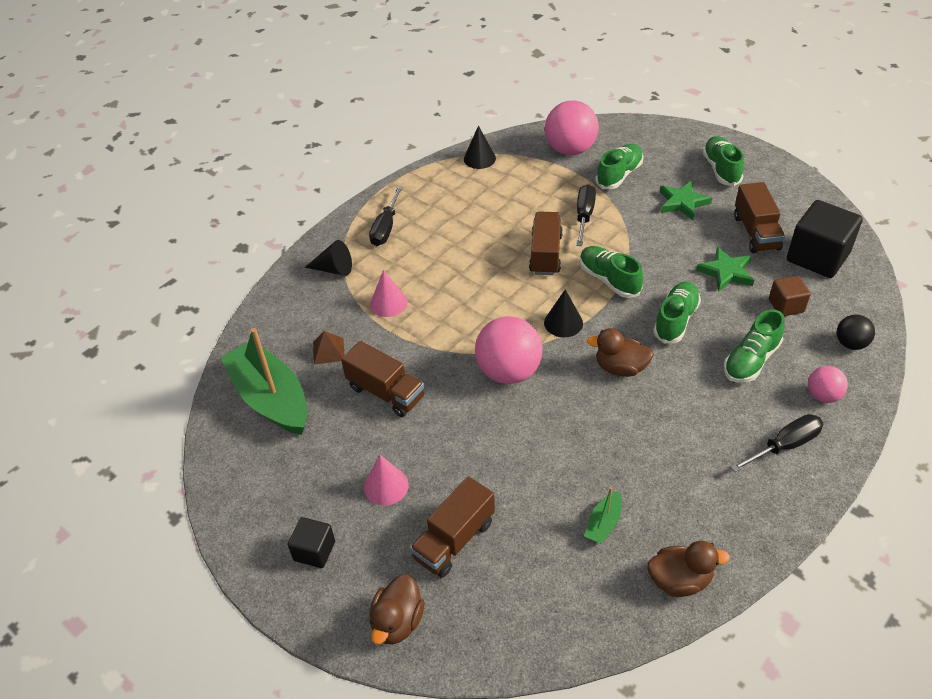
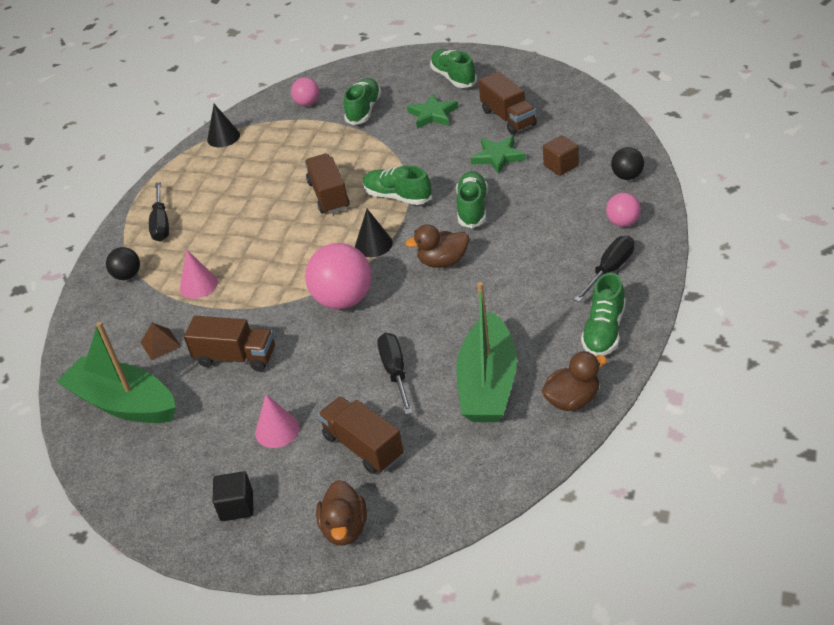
camera: 20 degrees left, 5 degrees down
(334, 269) = (127, 275): black cone -> black ball
(454, 540) = (363, 447): brown truck -> brown truck turned 120 degrees clockwise
(570, 150) = (307, 103): pink ball -> pink ball, size x0.53
(584, 216) = (349, 153): black screwdriver -> black screwdriver (395, 372)
(603, 523) = (488, 384): green boat -> green boat, size x2.33
(751, 360) = (552, 217): green shoe -> green shoe (604, 331)
(817, 257) = (569, 120): black cube -> none

